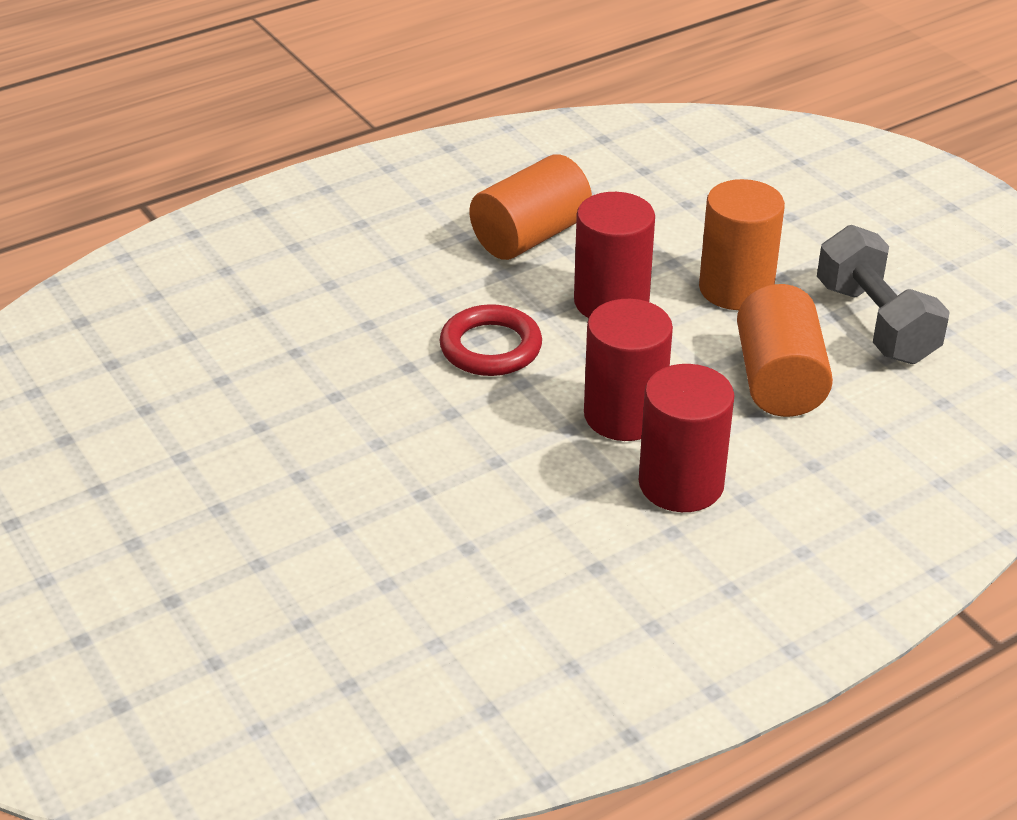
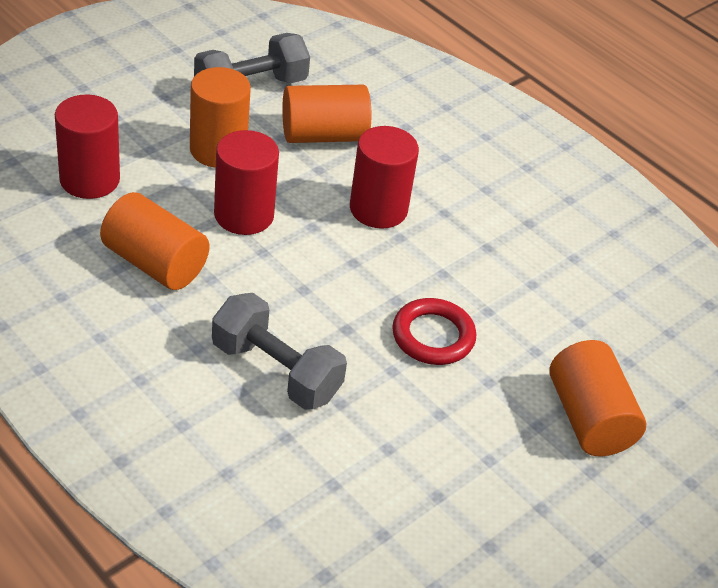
camera: 105 degrees left, 5 degrees up
(214, 558) = (589, 418): none -> orange cylinder
(352, 309) = (276, 371): none -> grey dumbbell
(491, 347) = (313, 281): red ring -> red ring (433, 336)
(681, 484) = (441, 184): red cylinder -> red cylinder (89, 179)

